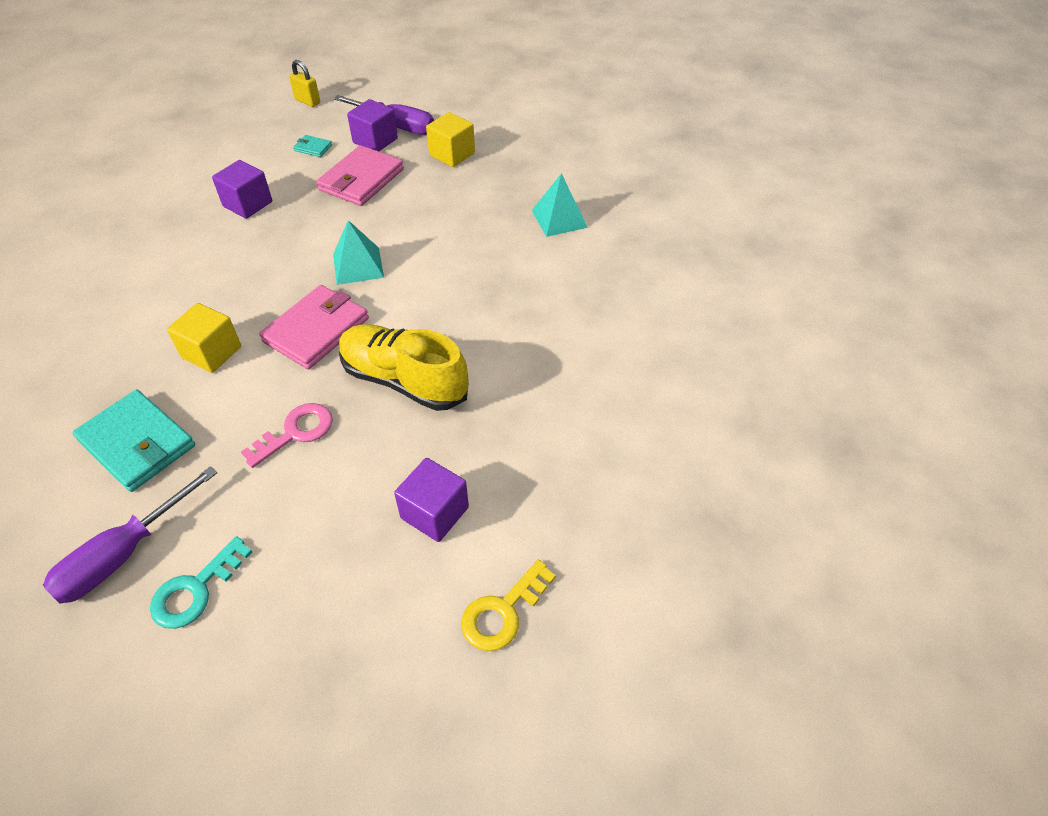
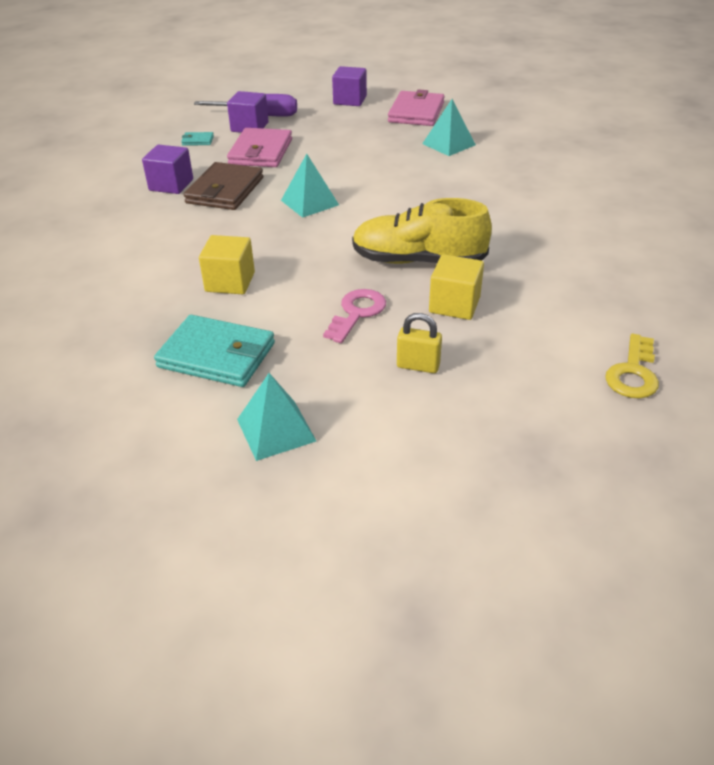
camera: 20 degrees left, 10 degrees down
(123, 555) = (276, 430): purple screwdriver -> turquoise pyramid
(195, 590) = (366, 433): turquoise key -> none
(290, 226) = (225, 190): none -> brown wallet
(307, 101) = (164, 114): yellow padlock -> yellow padlock (418, 366)
(316, 330) = (312, 248): pink wallet -> pink wallet (416, 112)
(434, 513) = (522, 331): purple cube -> purple cube (350, 100)
(452, 154) = (324, 124): yellow cube -> yellow cube (454, 305)

